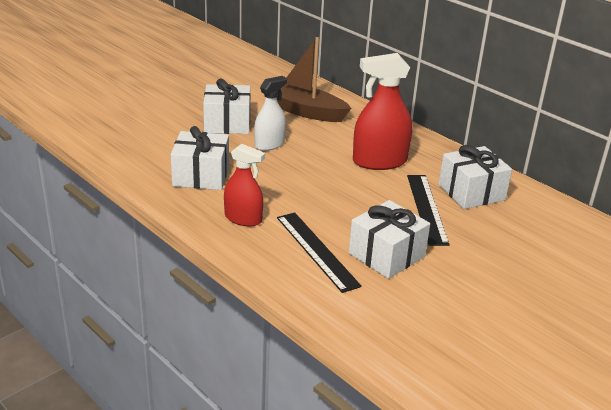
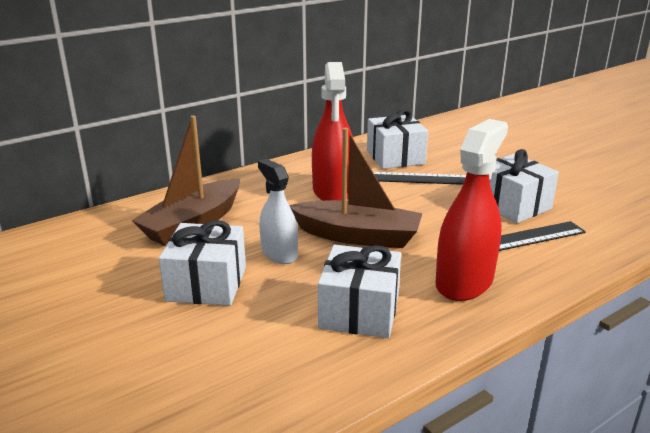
camera: 80 degrees left, 5 degrees down
(243, 218) = (464, 282): red spray bottle -> red spray bottle, size x1.57
(303, 174) = (357, 236): none -> brown boat

